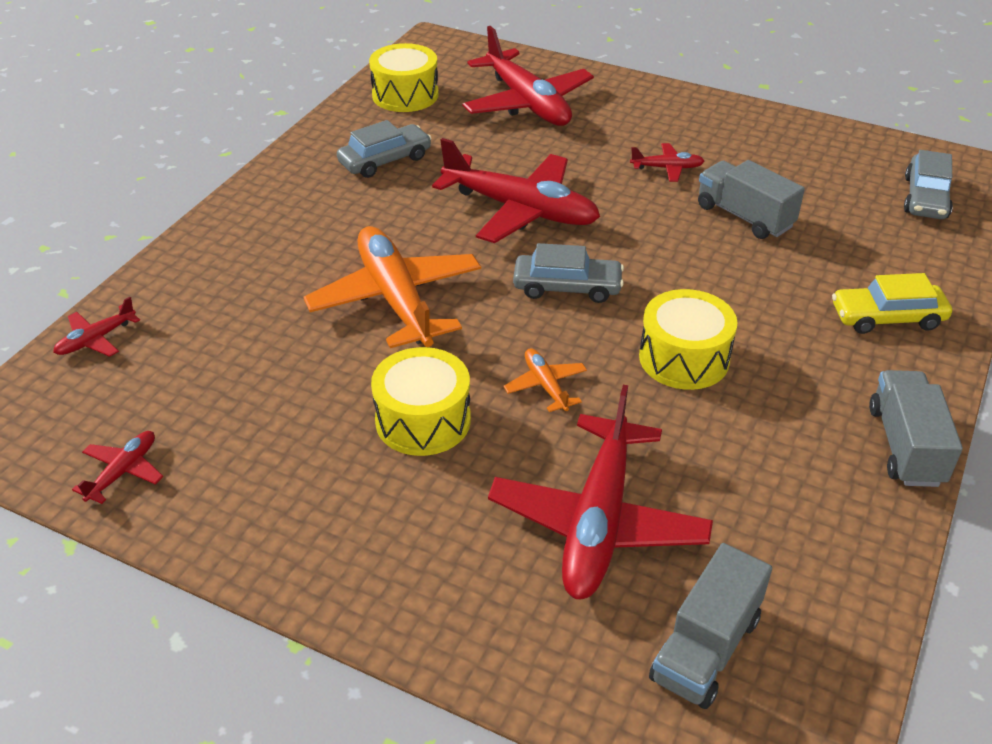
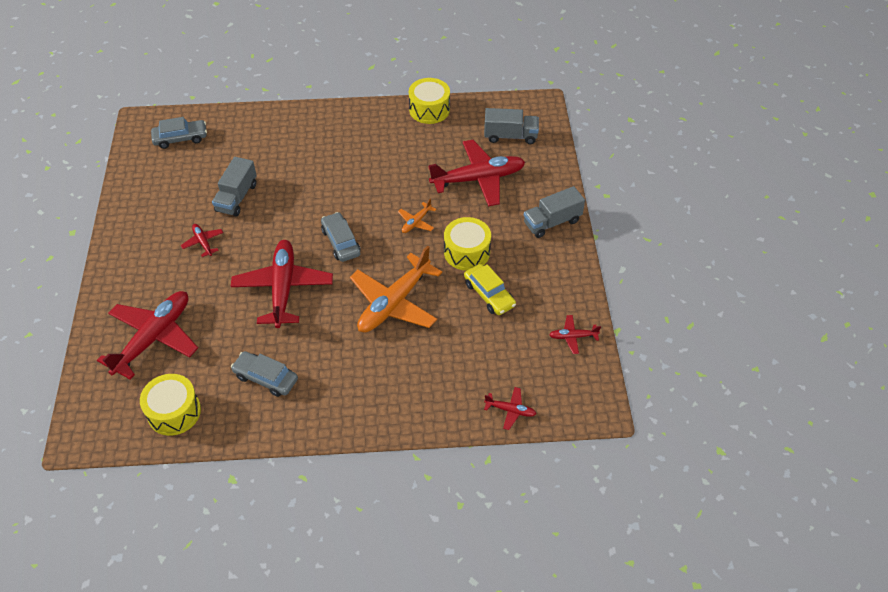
camera: 120 degrees left, 10 degrees up
(684, 358) = (366, 185): yellow drum -> yellow drum (429, 109)
(887, 317) = (294, 131): yellow car -> yellow car (489, 294)
(905, 446) = (376, 111): grey truck -> grey truck (552, 222)

